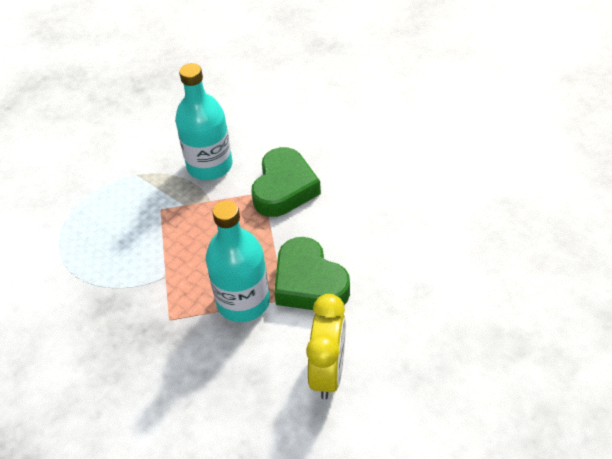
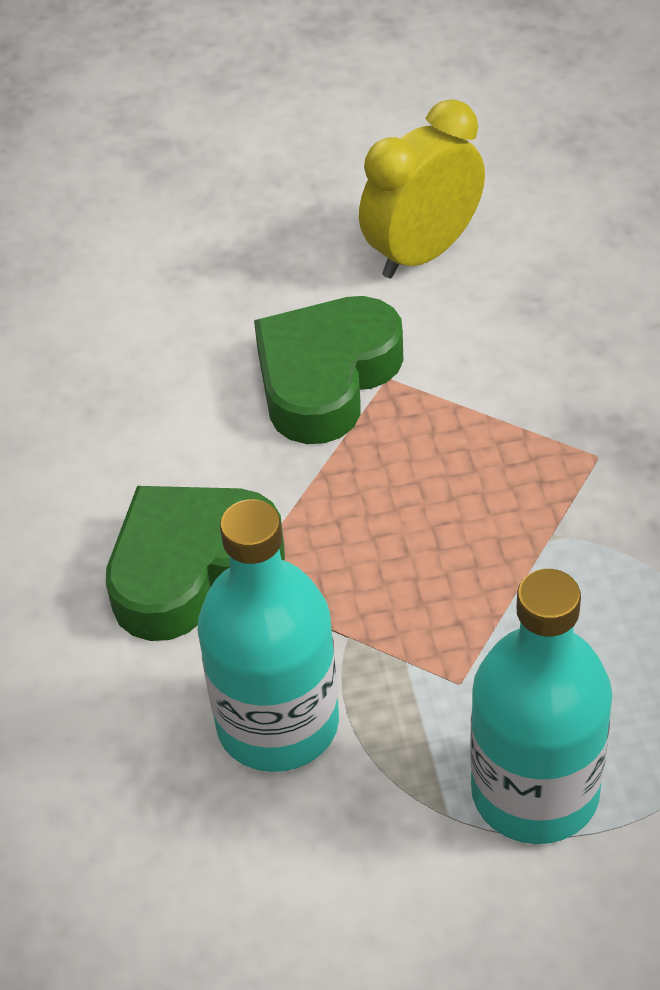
camera: 140 degrees left, 0 degrees up
(243, 301) = (455, 412): turquoise bottle -> turquoise bottle (535, 792)
(309, 283) = (326, 378): green heart -> green heart turned 150 degrees counterclockwise

